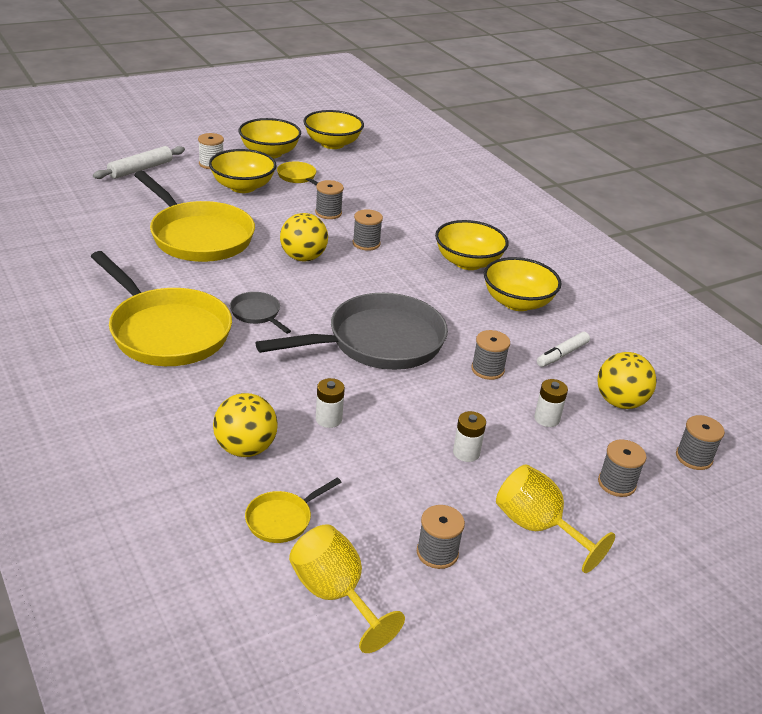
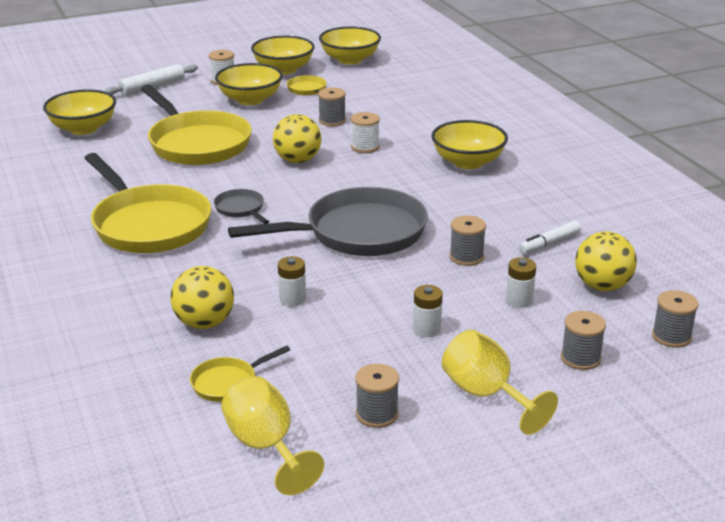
camera: 10 degrees right, 5 degrees down
(366, 243) = (365, 147): grey spool -> white spool
(517, 302) = (512, 197): yellow bowl -> yellow bowl (83, 128)

